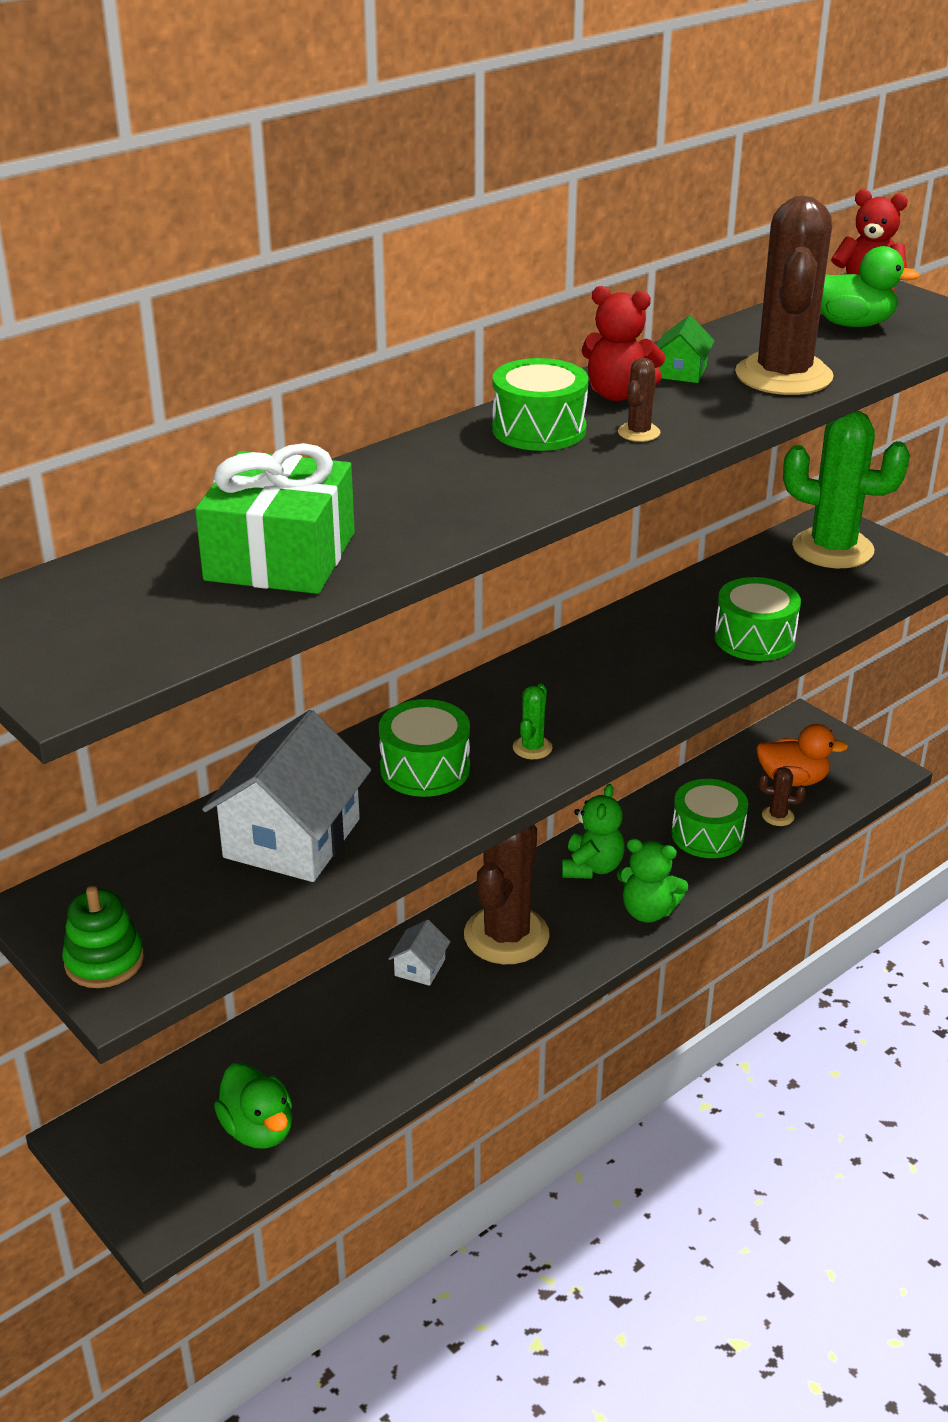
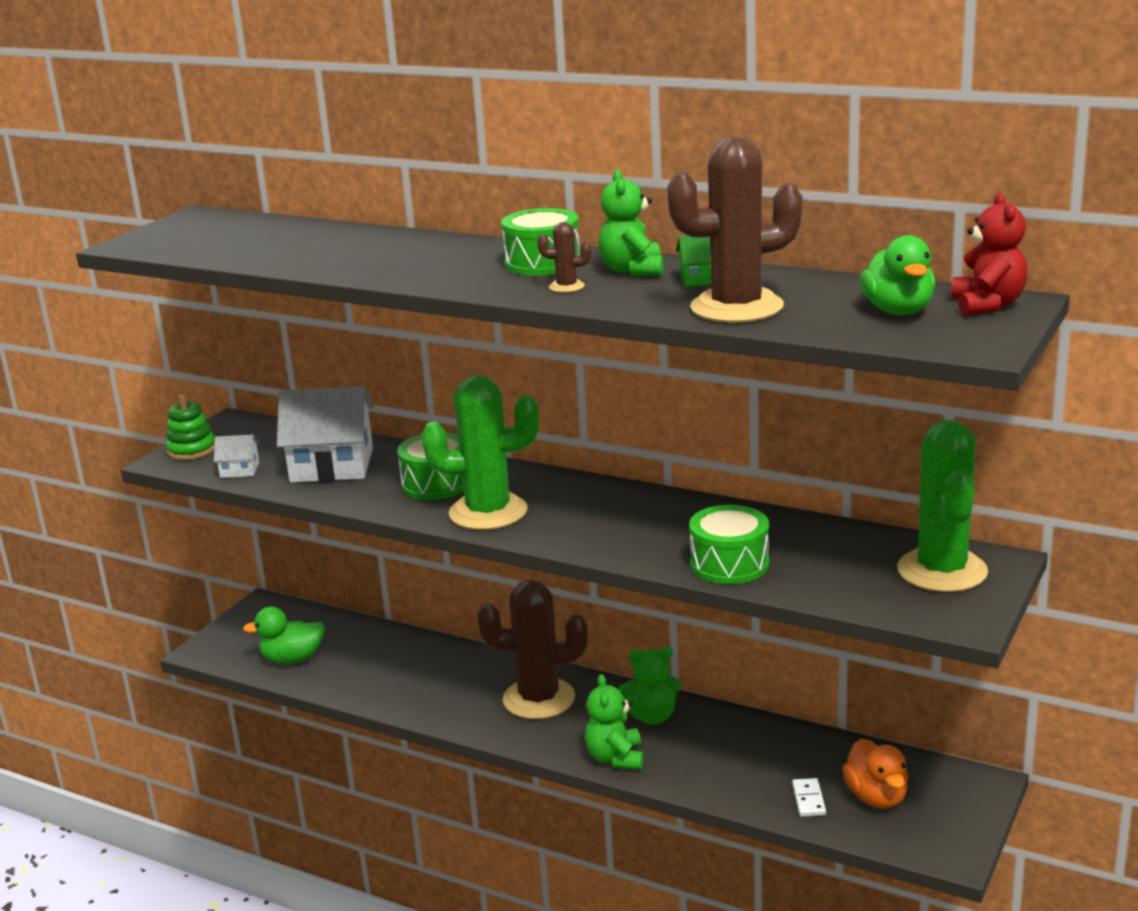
camera: 70 degrees right, 10 degrees down
(258, 1129) = (292, 658): green duck -> green duck turned 45 degrees clockwise
(280, 556) = (299, 247): green gift -> none
(420, 967) = (479, 672): white house -> white house (239, 470)
(532, 748) = (488, 512): green cactus -> green cactus, size x2.43
(618, 394) = (632, 270): red teddy bear -> green teddy bear
(707, 834) = (746, 765): green drum -> none
(778, 816) = (809, 799): brown cactus -> white domino

